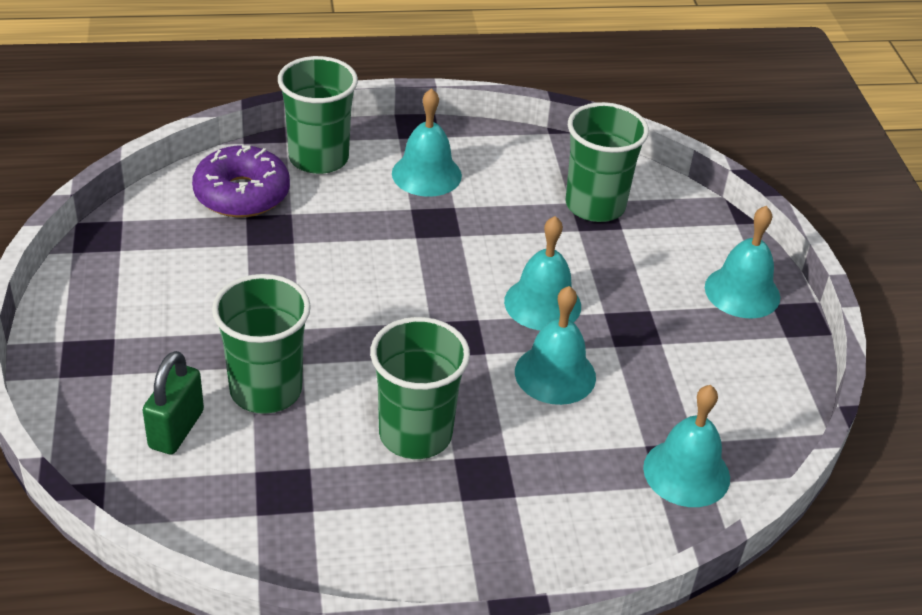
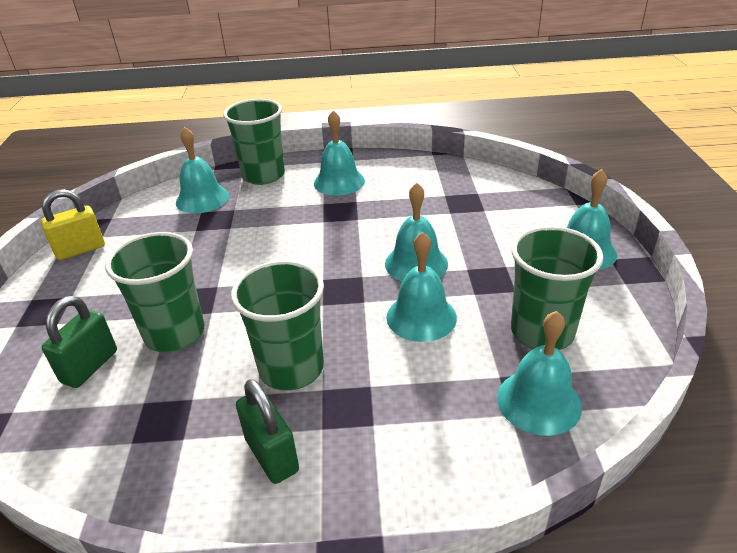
camera: 10 degrees right, 5 degrees down
(99, 270) = (80, 250): none -> yellow padlock
(242, 194) = (202, 199): purple donut -> turquoise bell
(414, 527) = (272, 455): none -> green padlock
(595, 205) = (463, 196): green cup -> green cup (542, 332)

